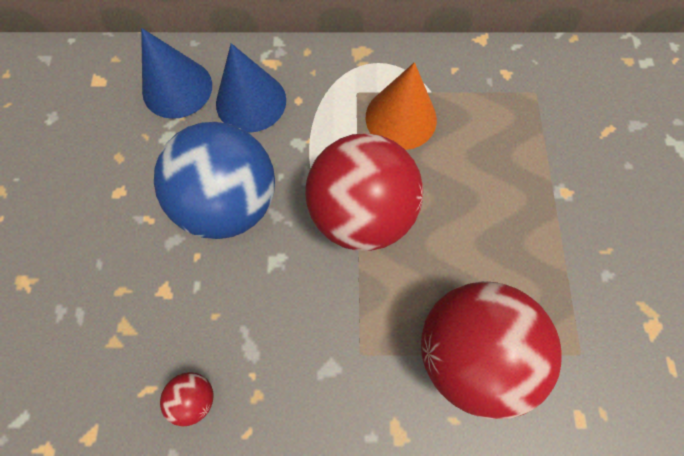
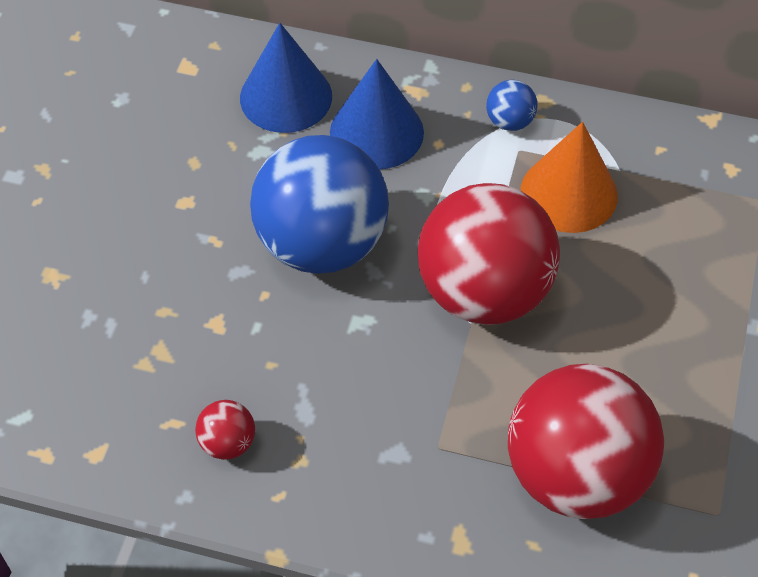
camera: 15 degrees right, 15 degrees down
(344, 72) = (509, 121): none -> blue ball

